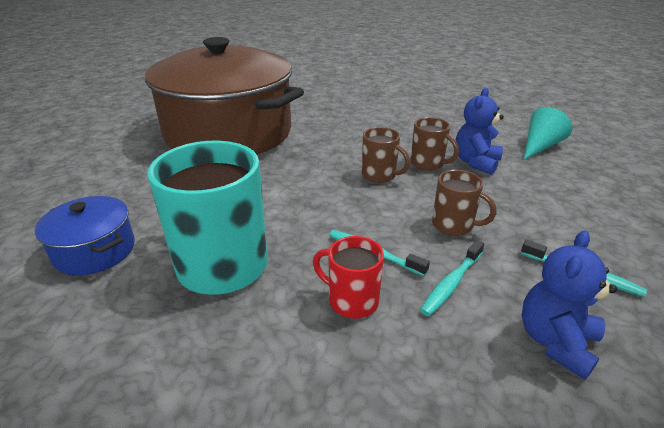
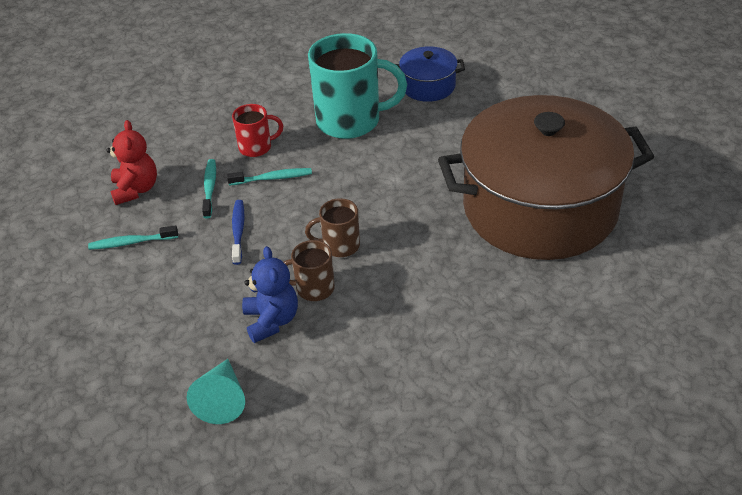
camera: 140 degrees right, 10 degrees up
(454, 225) = (238, 231): brown mug -> blue toothbrush
(555, 341) = (136, 189): blue teddy bear -> red teddy bear

